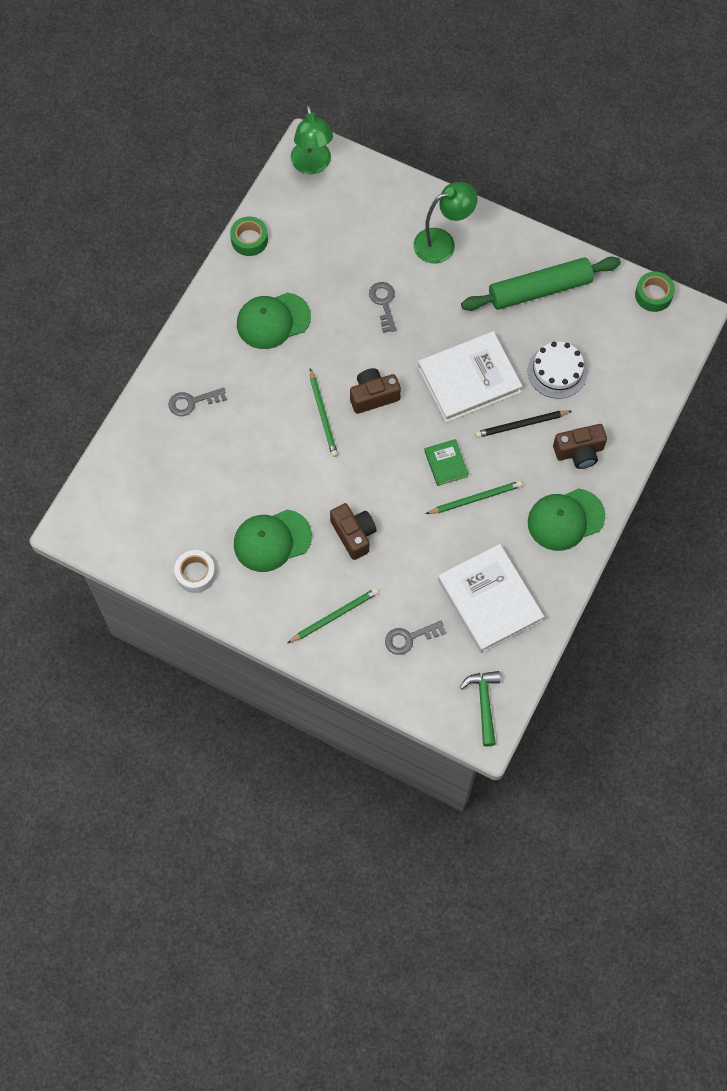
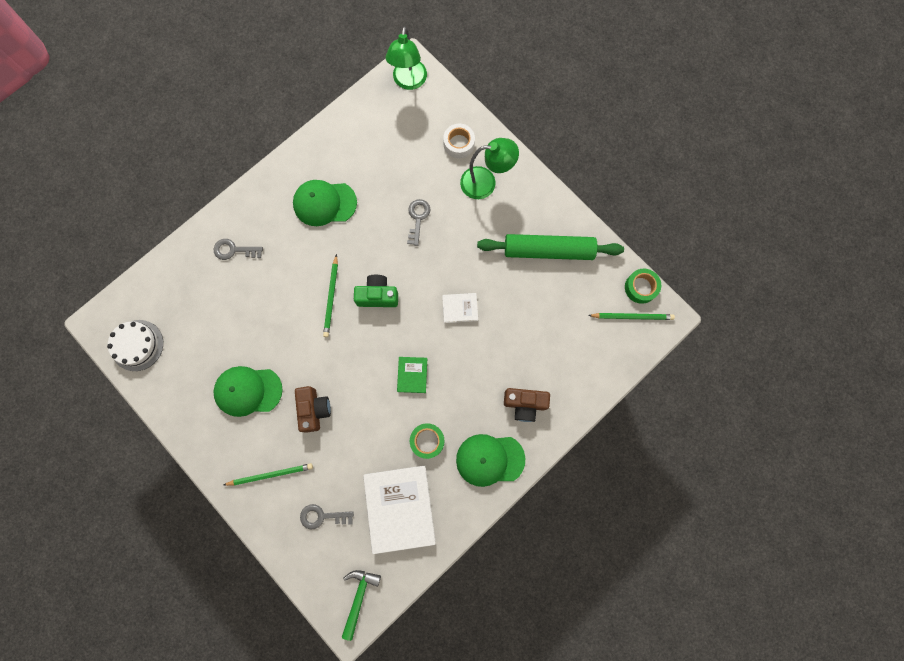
camera: 20 degrees right, 10 degrees up
(195, 574) = (177, 397): white tape -> white tape (459, 144)
(249, 240) = (334, 128): green tape -> green tape (427, 441)
(373, 396) = (377, 295): brown camera -> green camera
(469, 379) = (460, 308): white book -> white book, size x0.48
(475, 498) = (424, 414): green pencil -> green pencil (632, 316)
(521, 425) = (486, 363): black pencil -> none
(557, 371) = (534, 327): white cake -> white cake (137, 345)

